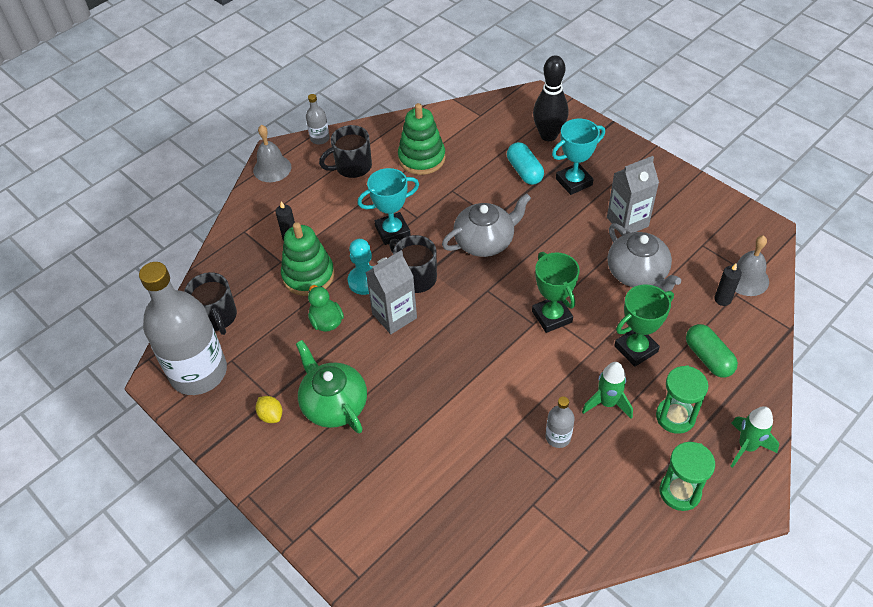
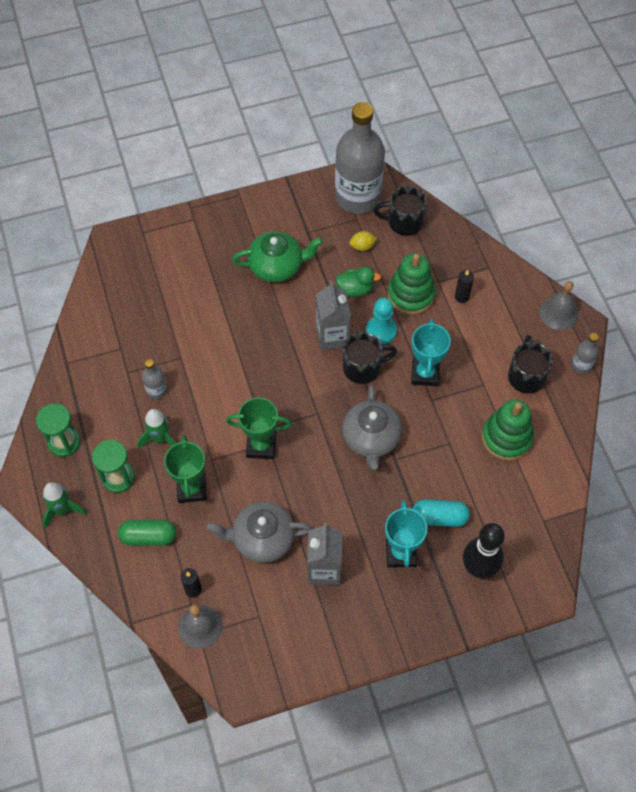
camera: 115 degrees right, 10 degrees up
(271, 415) = (292, 227): yellow lemon -> yellow lemon (362, 246)

